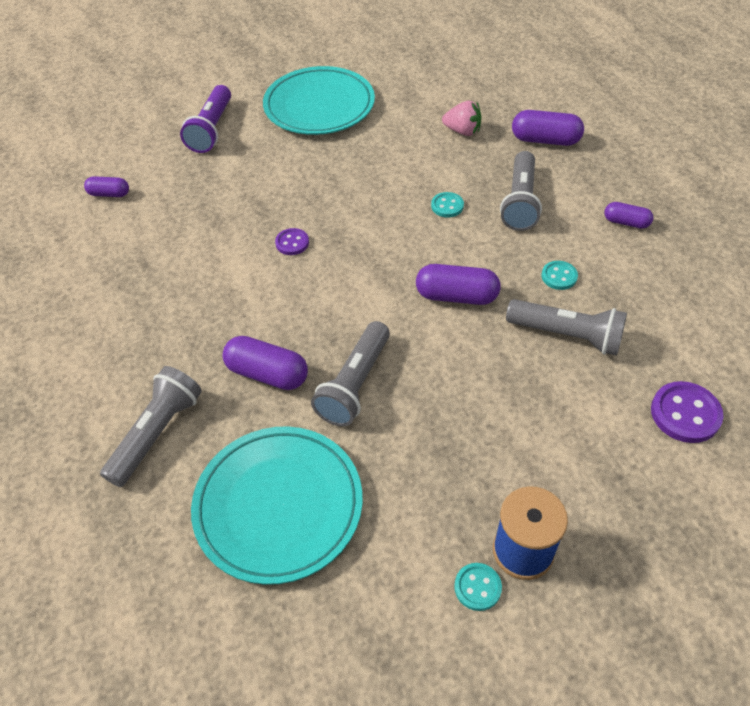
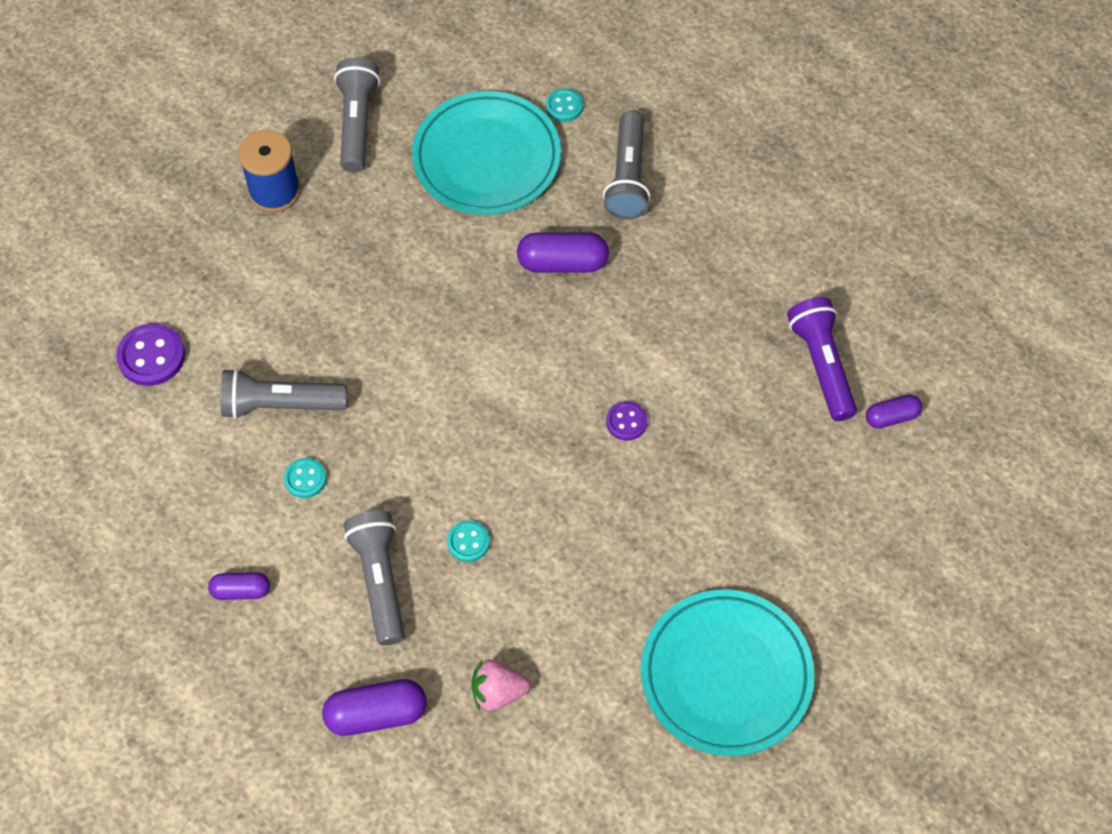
camera: 155 degrees right, 10 degrees up
(211, 129) = (846, 572): purple flashlight -> purple flashlight (822, 365)
(354, 384) = (473, 281): grey flashlight -> grey flashlight (357, 123)
(456, 296) = (411, 414): purple capsule -> none
(477, 587) = (303, 155): turquoise button -> turquoise button (564, 106)

